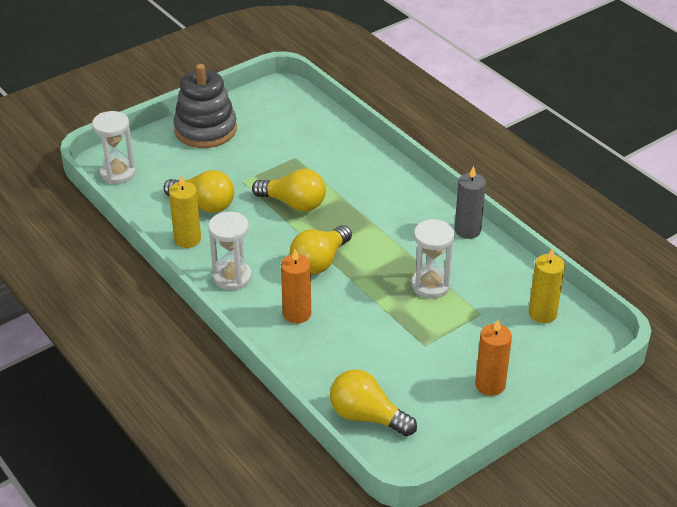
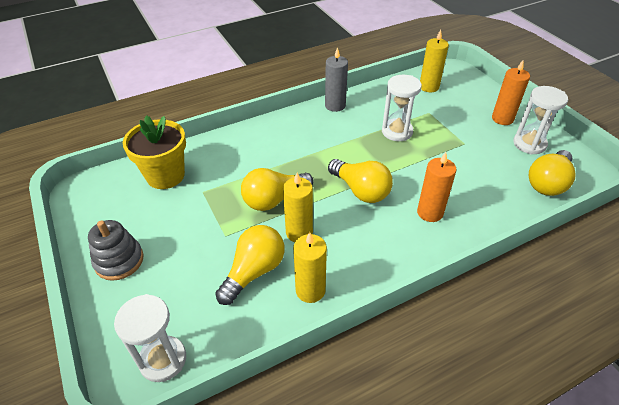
camera: 80 degrees left, 5 degrees up
(205, 130) = (119, 261): grey stacking toy -> grey stacking toy, size x0.66
(232, 277) = (376, 256): white hourglass -> white hourglass (529, 144)
(253, 225) = (299, 232): none -> yellow candle
(294, 203) = (274, 199): yellow light bulb -> yellow light bulb turned 150 degrees counterclockwise
(312, 130) = (165, 176): none -> yellow flower pot

